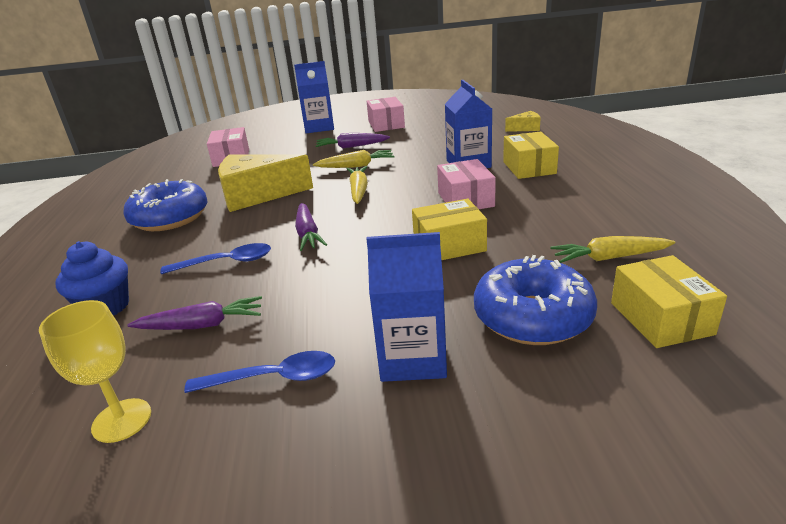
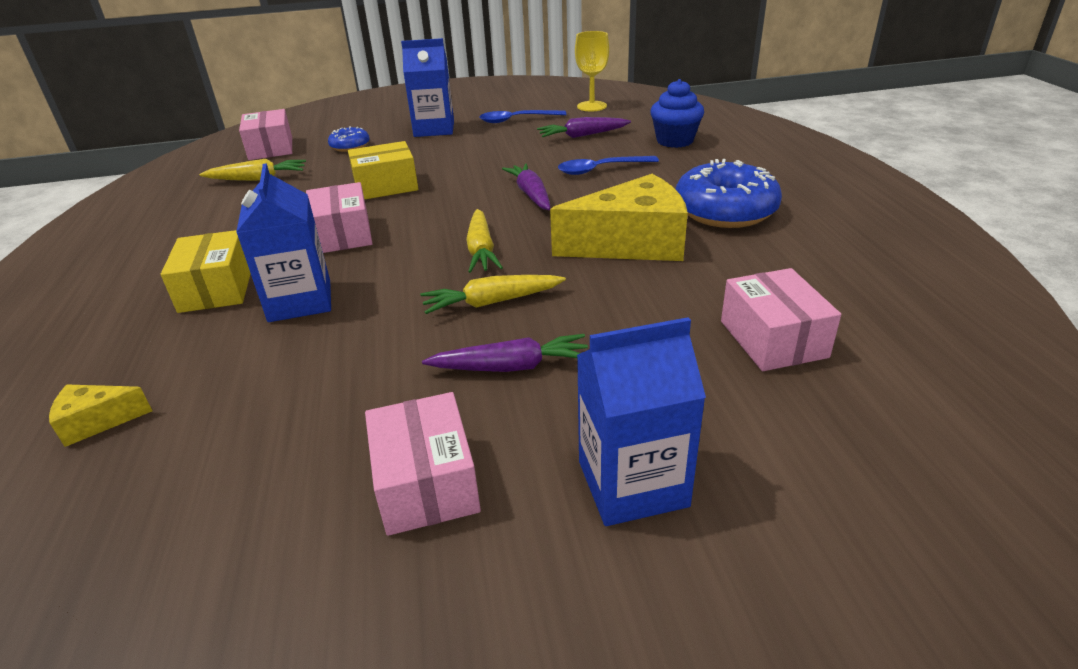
camera: 175 degrees right, 5 degrees up
(532, 317) = (350, 146): blue donut -> blue donut, size x0.51
(661, 318) = (271, 148): yellow box -> pink box

